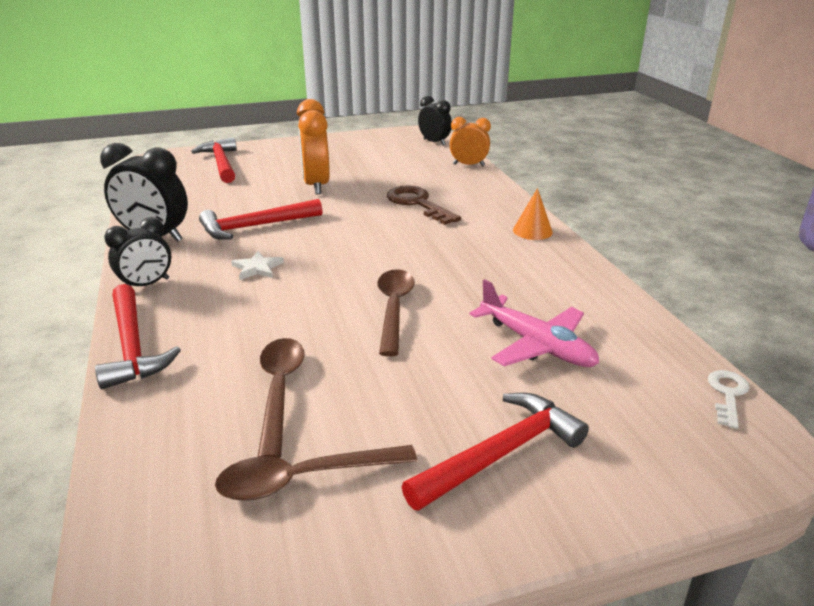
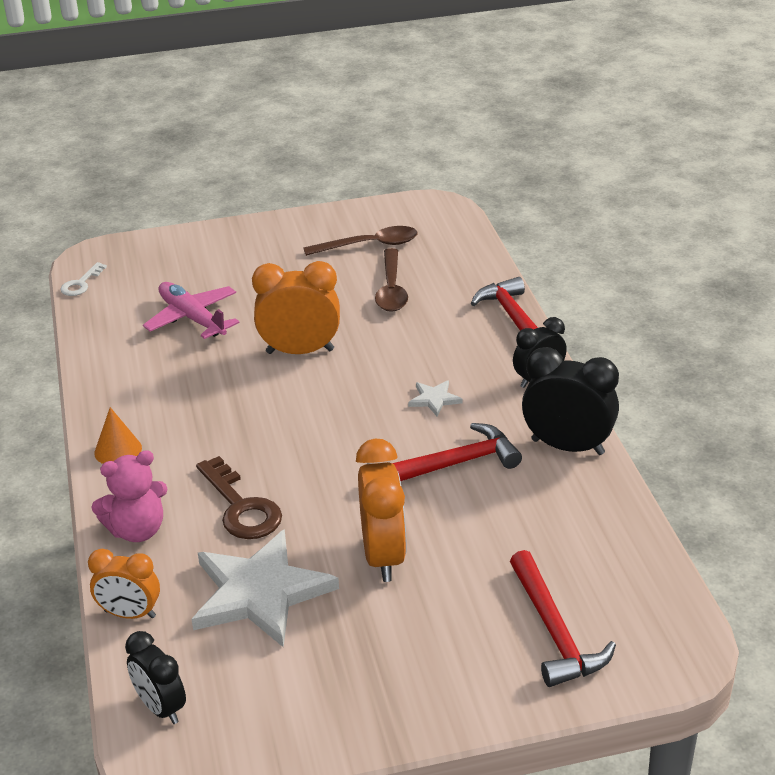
camera: 175 degrees left, 5 degrees up
(393, 172) = (260, 592): none -> white star
(394, 308) = (300, 351): brown spoon -> orange clock
(486, 193) = (137, 530): none -> pink teddy bear
(501, 453) = (251, 255): red hammer -> none

